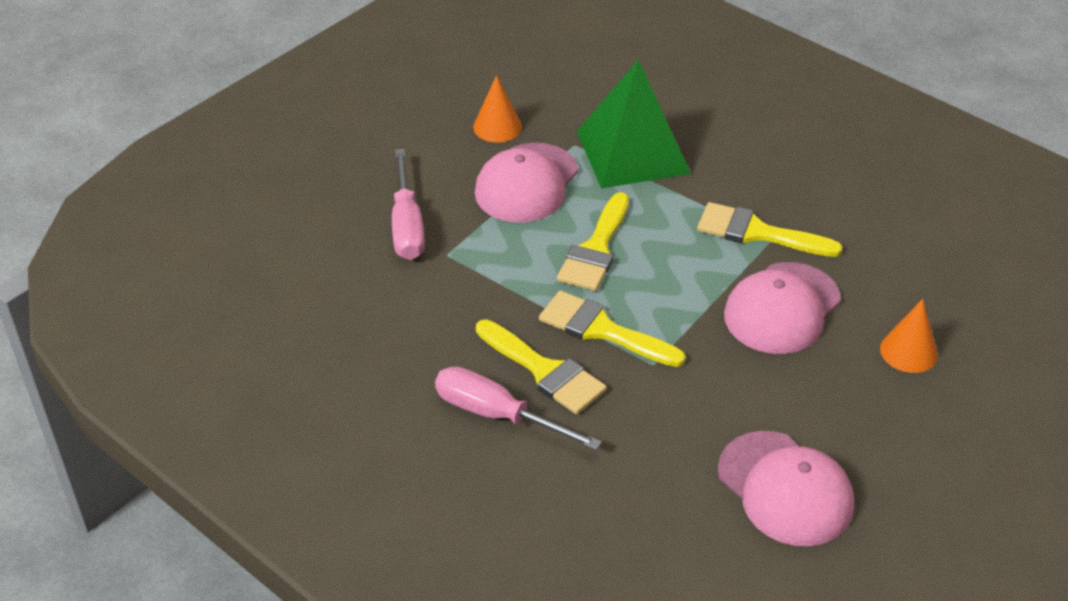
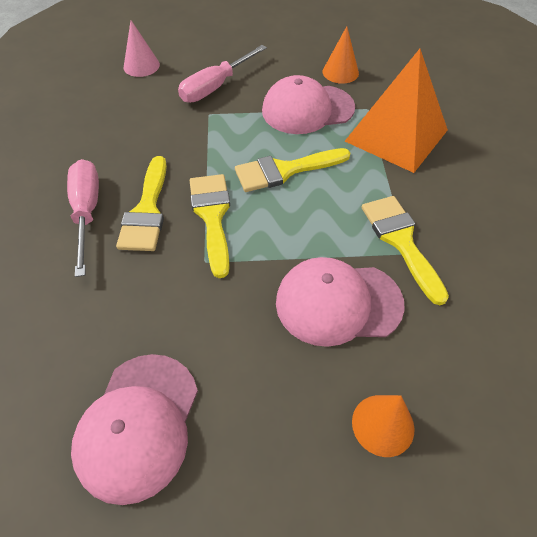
camera: 50 degrees right, 10 degrees up
(290, 262) = (141, 66): none -> pink cone
(633, 152) = (396, 135): green pyramid -> orange pyramid

